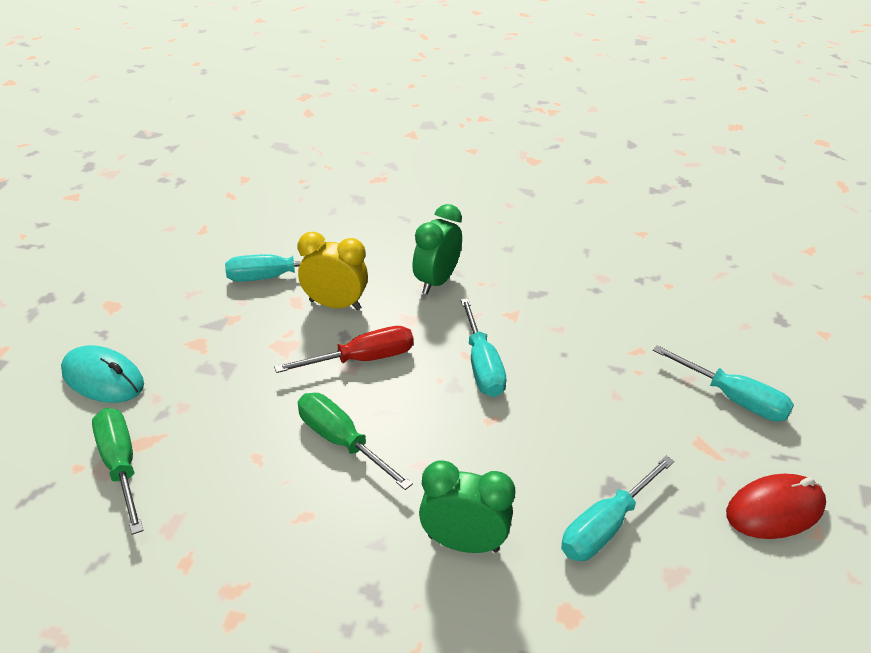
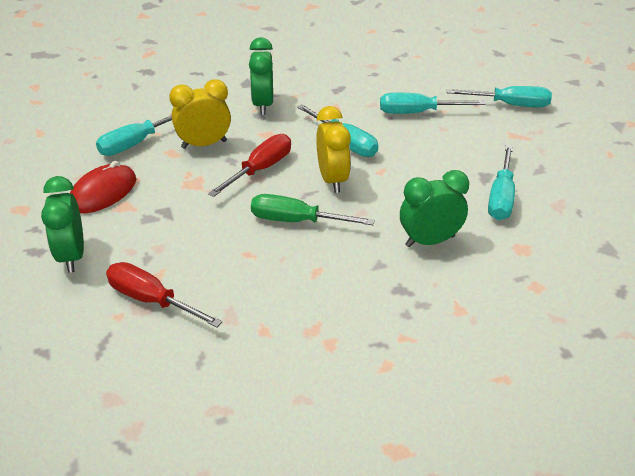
camera: 30 degrees left, 0 degrees up
(103, 378) = (72, 256): turquoise mouse -> green clock
(121, 466) = (152, 300): green screwdriver -> red screwdriver
(426, 407) = (332, 180): none -> yellow clock
(603, 361) = (418, 112): none -> turquoise screwdriver
(774, 510) = (580, 152): red mouse -> red mouse (103, 192)

